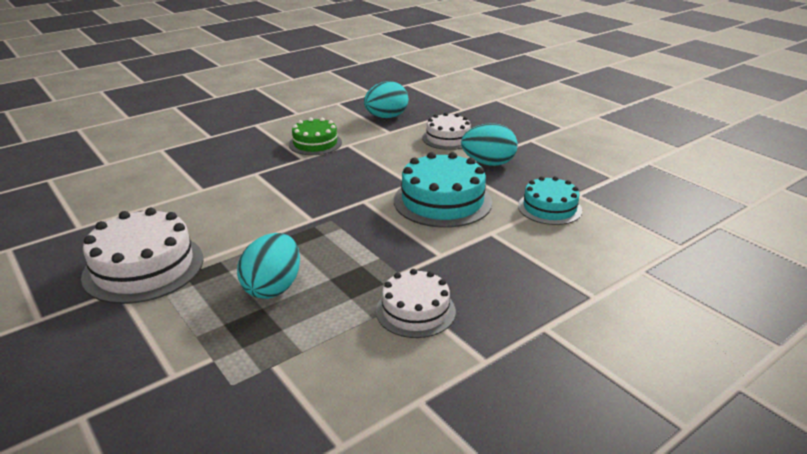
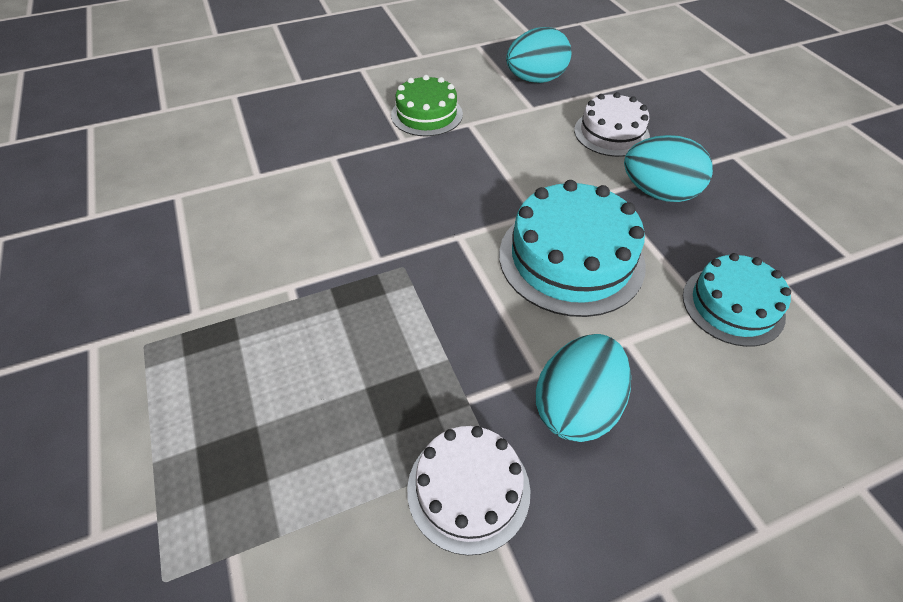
camera: 15 degrees right, 20 degrees up
(144, 267) = (137, 307): white cake -> none
(273, 287) = (284, 387): turquoise egg -> turquoise egg (576, 406)

